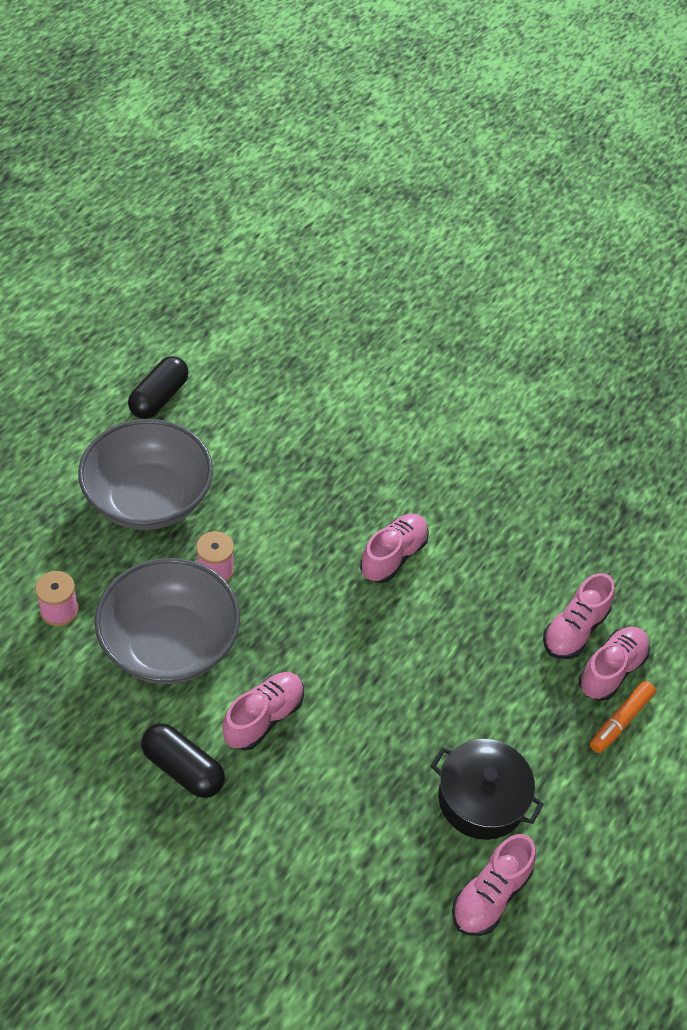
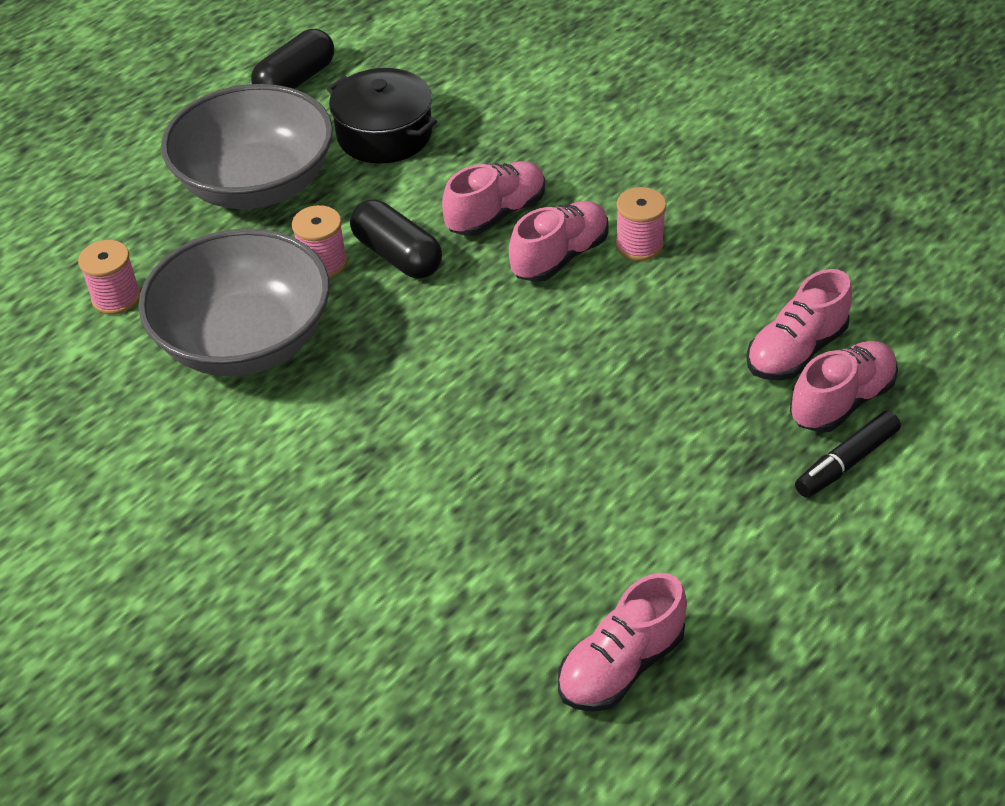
camera: 15 degrees right, 5 degrees down
(183, 769) = (229, 482): black capsule -> black capsule (397, 255)
(263, 718) = (348, 430): pink shoe -> pink shoe (496, 214)
(450, 543) = (639, 245): none -> pink spool
(481, 799) = (629, 545): black pot -> black pot (384, 134)
(620, 721) = (846, 462): orange marker -> black marker

